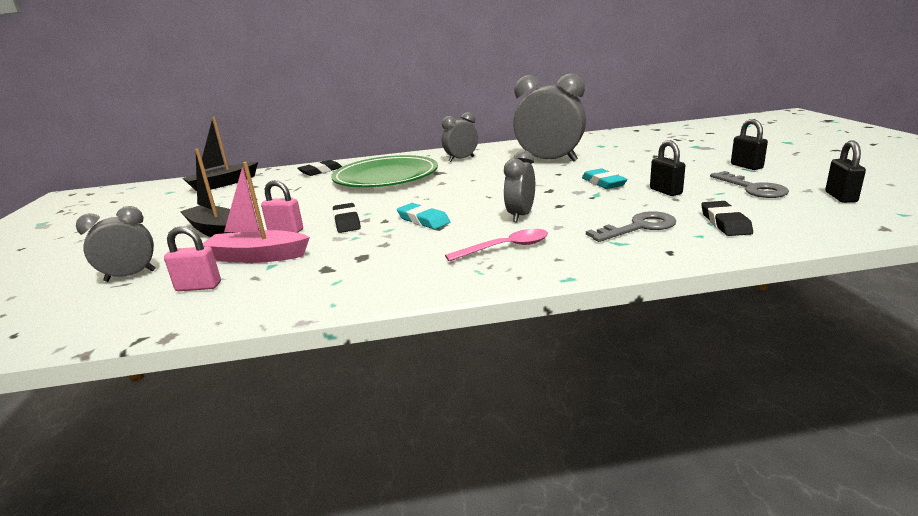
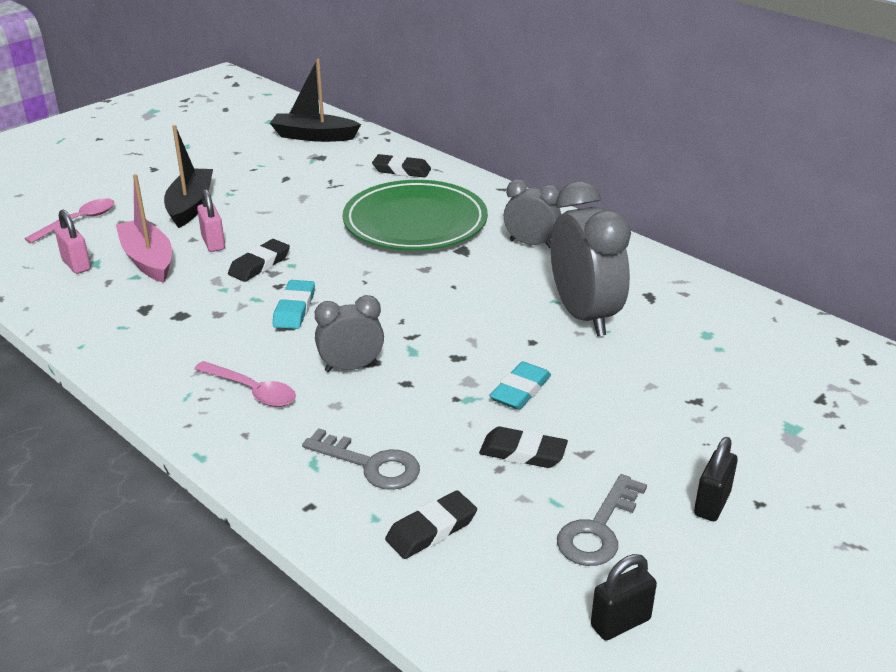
camera: 50 degrees right, 10 degrees up
(130, 276) = (78, 221): grey clock -> pink spoon
(665, 191) = (523, 452): black padlock -> black eraser

